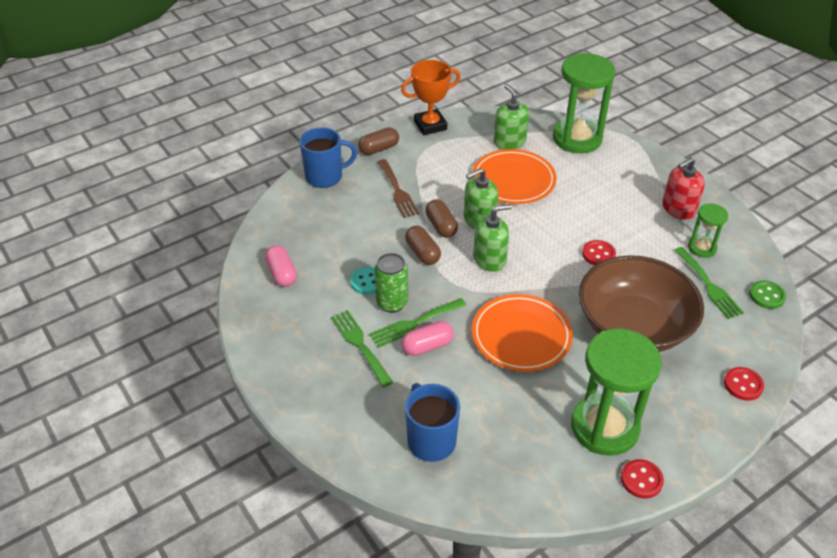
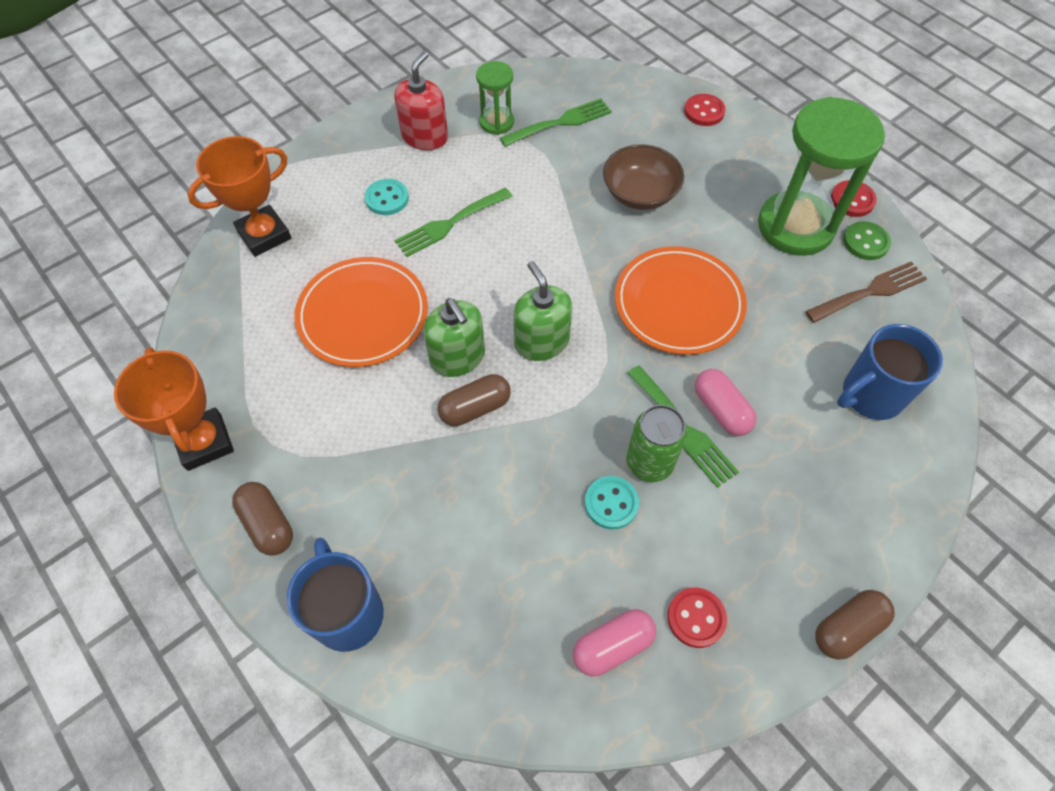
camera: 95 degrees left, 15 degrees up
(360, 345) = (739, 498): green fork -> green fork (450, 224)
(397, 191) = (389, 480): brown fork -> brown fork (870, 291)
(422, 253) = (538, 430): brown capsule -> brown capsule (847, 628)
(509, 142) = (264, 321): green soap dispenser -> none
(577, 138) = (264, 235): green hourglass -> orange trophy
(598, 254) = (518, 220): red button -> red button (696, 618)
(613, 190) = (387, 198): none -> turquoise button
(633, 326) = (640, 193): brown bowl -> brown bowl, size x0.55
(678, 209) = (425, 137): red soap dispenser -> red soap dispenser turned 120 degrees counterclockwise
(766, 296) = (570, 78): green button -> green button (865, 242)

